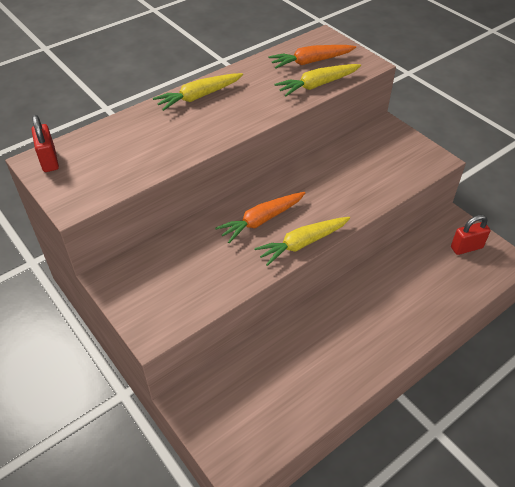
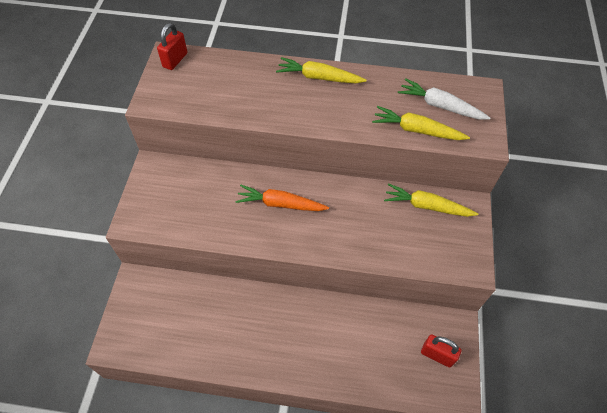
camera: 45 degrees right, 10 degrees up
(302, 244) = (284, 244): yellow carrot -> yellow carrot (427, 206)
(311, 62) = (440, 106): orange carrot -> white carrot

